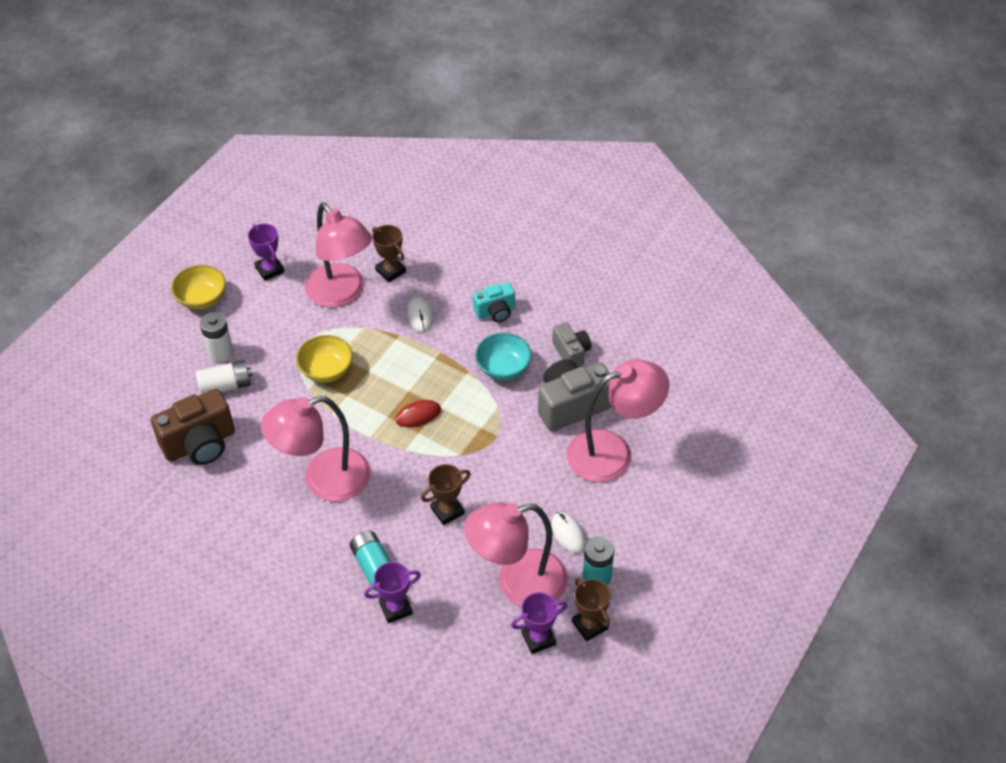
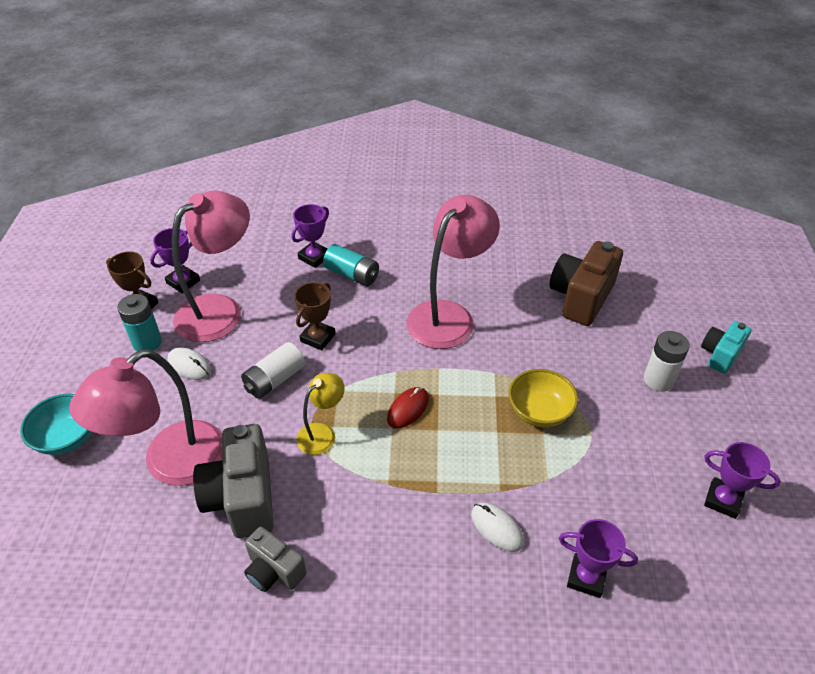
camera: 150 degrees right, 5 degrees down
(202, 299) = (745, 426): yellow bowl -> none
(226, 386) = (616, 352): white battery -> white battery (275, 380)
(341, 294) = (612, 510): pink lamp -> none
(391, 271) = (586, 577): brown trophy -> purple trophy
(492, 425) = (322, 433): none -> yellow lamp
(495, 312) = (407, 584): turquoise camera -> turquoise camera (720, 355)
(503, 368) = (349, 507): turquoise bowl -> turquoise bowl (67, 437)
(571, 405) = (242, 497): grey camera -> grey camera turned 135 degrees clockwise

